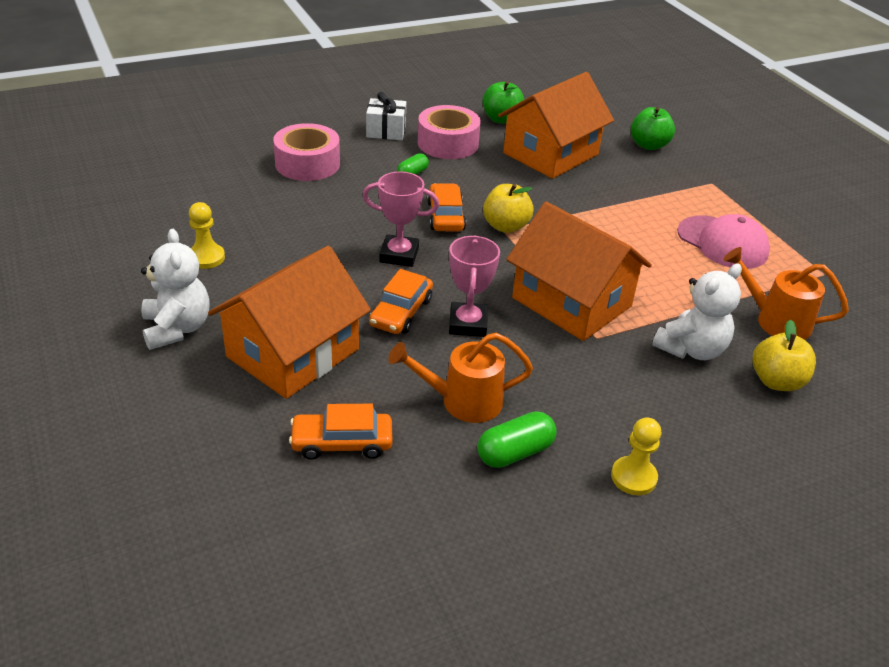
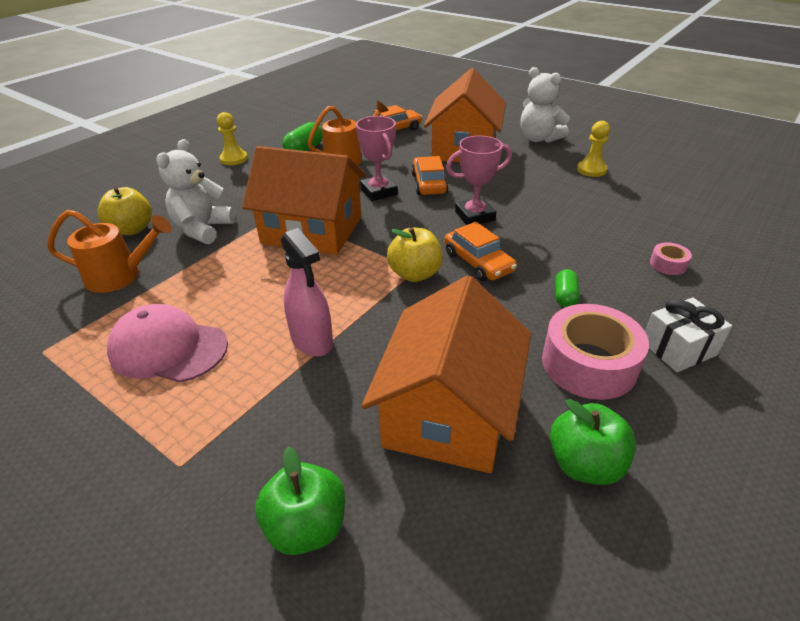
camera: 155 degrees right, 0 degrees up
(307, 164) = (668, 264): pink tape -> pink tape, size x0.46
(614, 212) = (312, 340): none -> pink spray bottle

